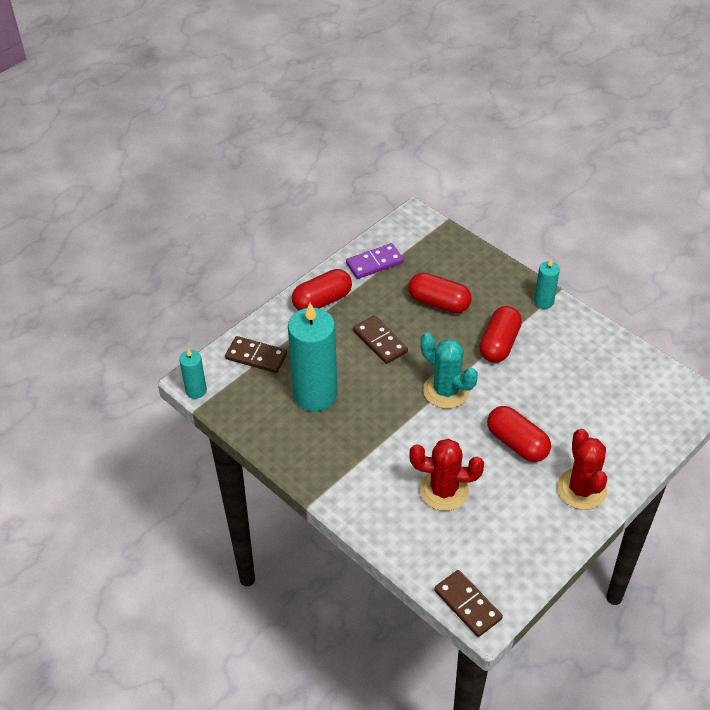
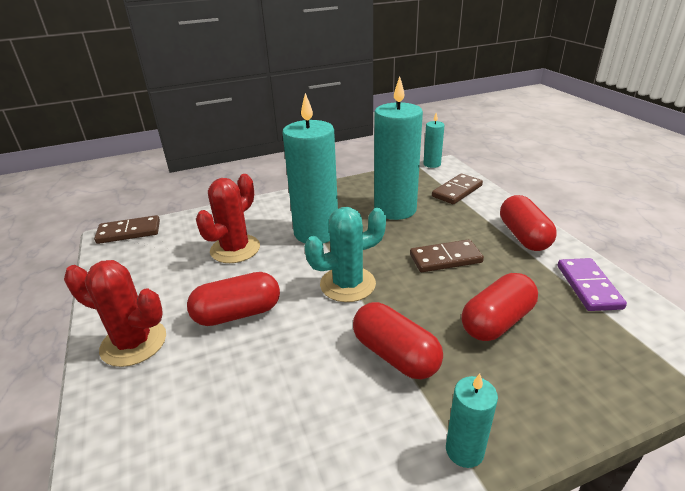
camera: 115 degrees right, 15 degrees down
(386, 440) = (316, 232): none -> turquoise candle

